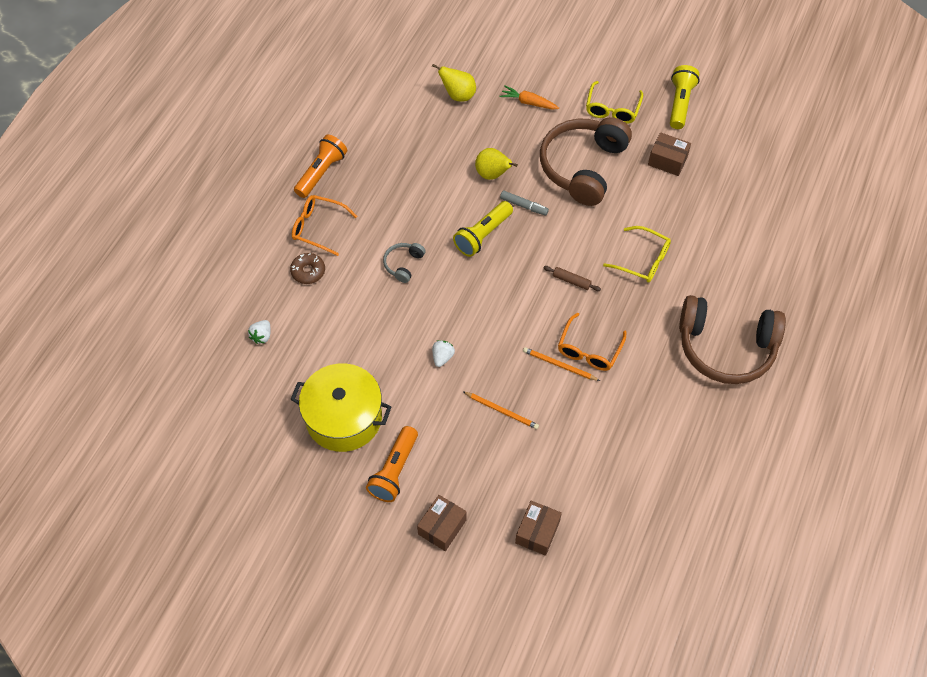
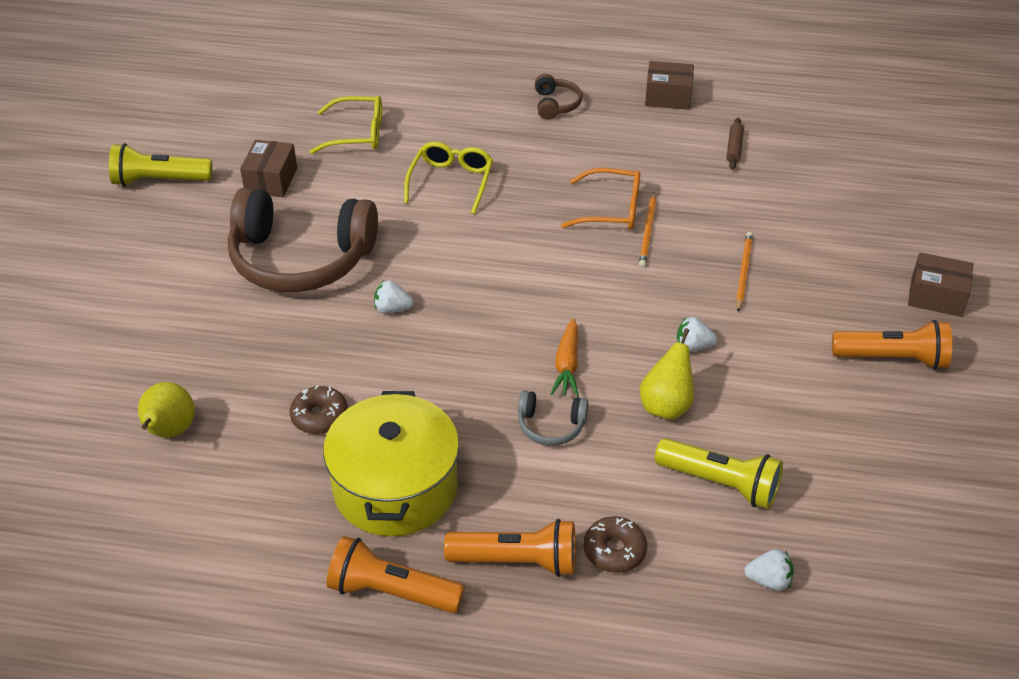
camera: 105 degrees left, 15 degrees down
(318, 227) = (517, 561): orange glasses -> orange flashlight
(344, 417) = (849, 432): yellow pot -> yellow pot (395, 487)
(447, 159) = (319, 416): none -> brown donut
(482, 235) = (462, 344): yellow flashlight -> yellow flashlight (721, 483)
(492, 174) = (339, 354): yellow pear -> yellow pear (666, 406)
(523, 206) = (392, 309): grey marker -> white strawberry
(528, 102) = (176, 339): orange carrot -> orange carrot (567, 365)
(537, 532) = (884, 215): brown box -> brown box (668, 97)
(571, 281) = (510, 240): brown rolling pin -> brown rolling pin (734, 148)
(612, 109) = (179, 245): yellow glasses -> yellow glasses (357, 134)
(726, 348) = (556, 104): brown headphones -> brown headphones, size x0.43

